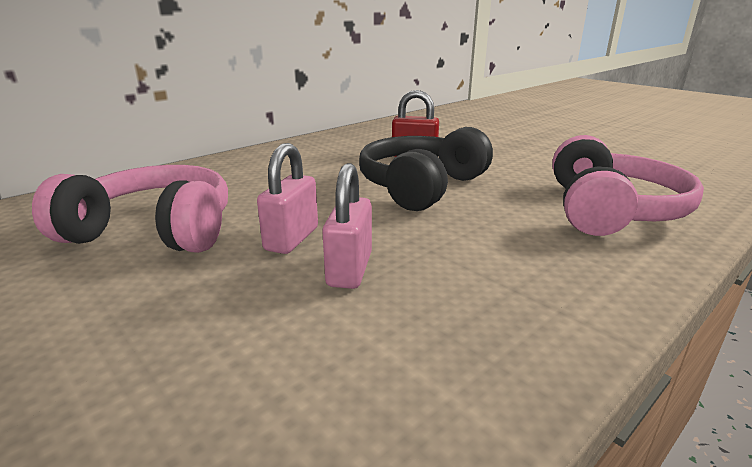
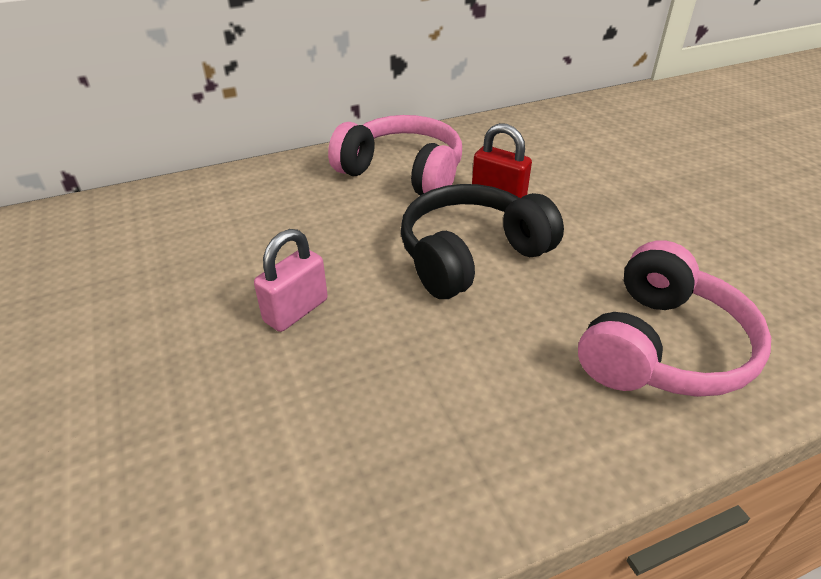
camera: 20 degrees right, 15 degrees up
(154, 231) = (185, 269): pink headphones -> pink headphones (402, 173)
(349, 270) = (325, 368): pink padlock -> none

